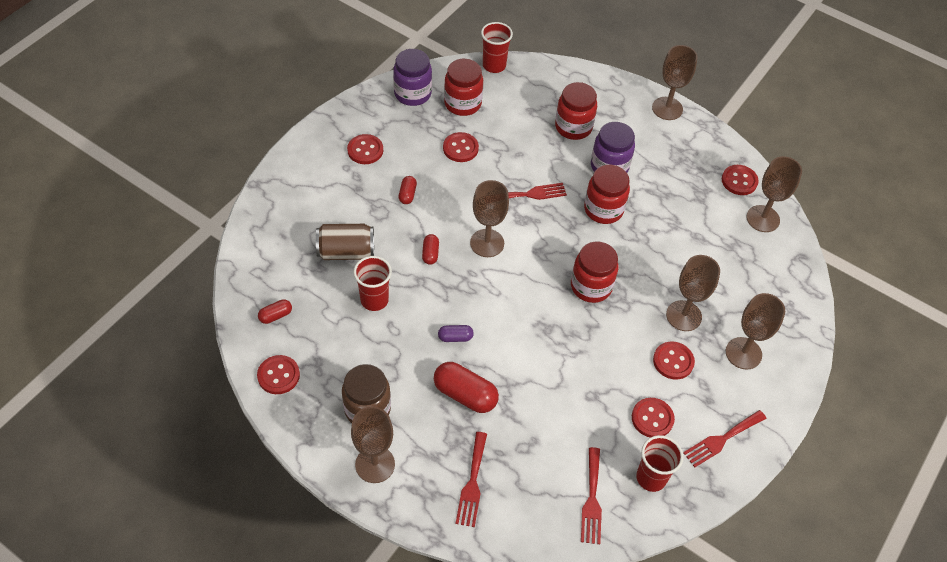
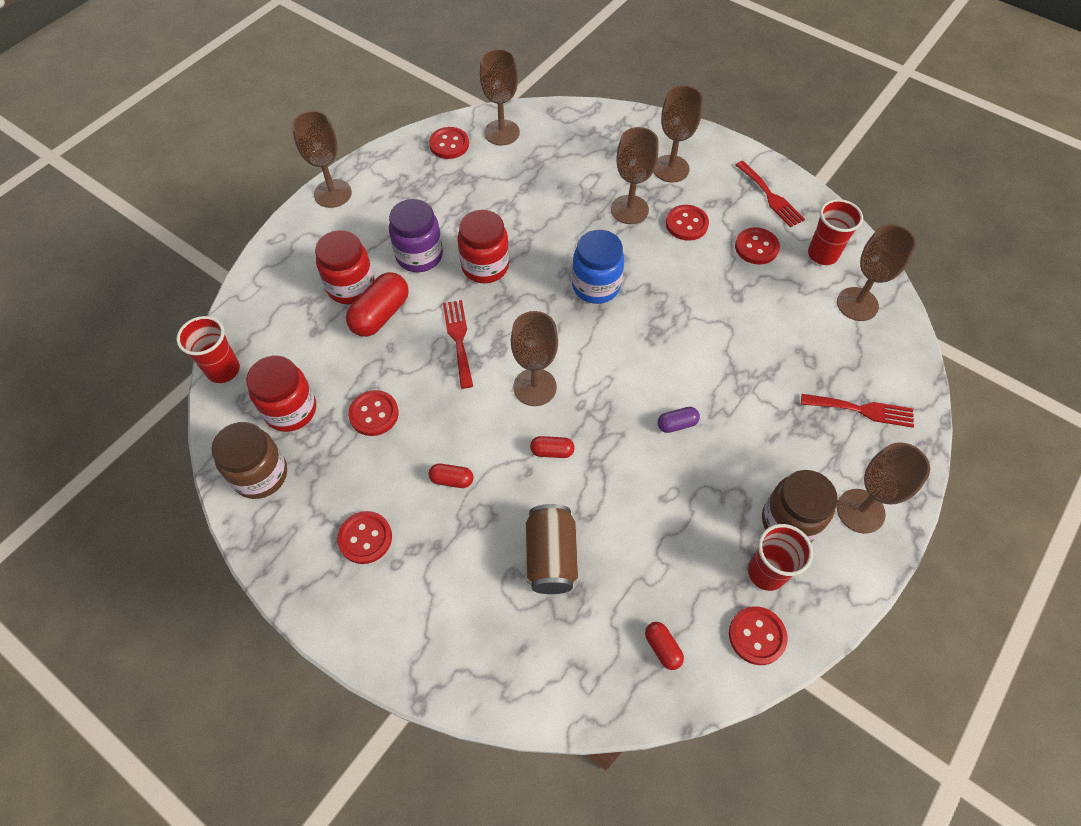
camera: 85 degrees left, 5 degrees up
(374, 300) = (628, 518): red cup -> red cup (766, 572)
(412, 94) = (260, 475): purple jar -> brown jar
(455, 337) = (677, 424): purple capsule -> purple capsule turned 75 degrees clockwise
(465, 394) = (753, 415): red capsule -> red capsule (380, 315)
(591, 286) = (596, 286): red jar -> blue jar
(592, 500) = (857, 304): red fork -> brown goblet

